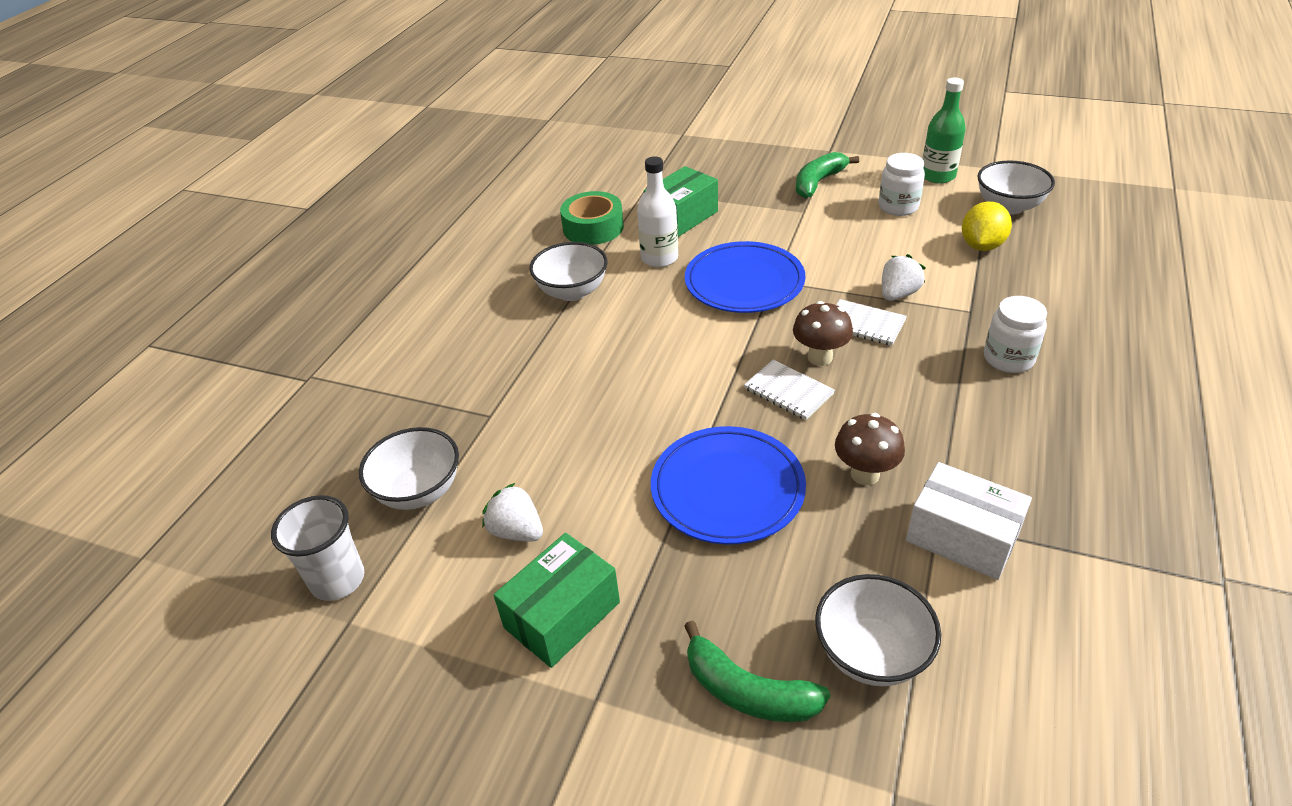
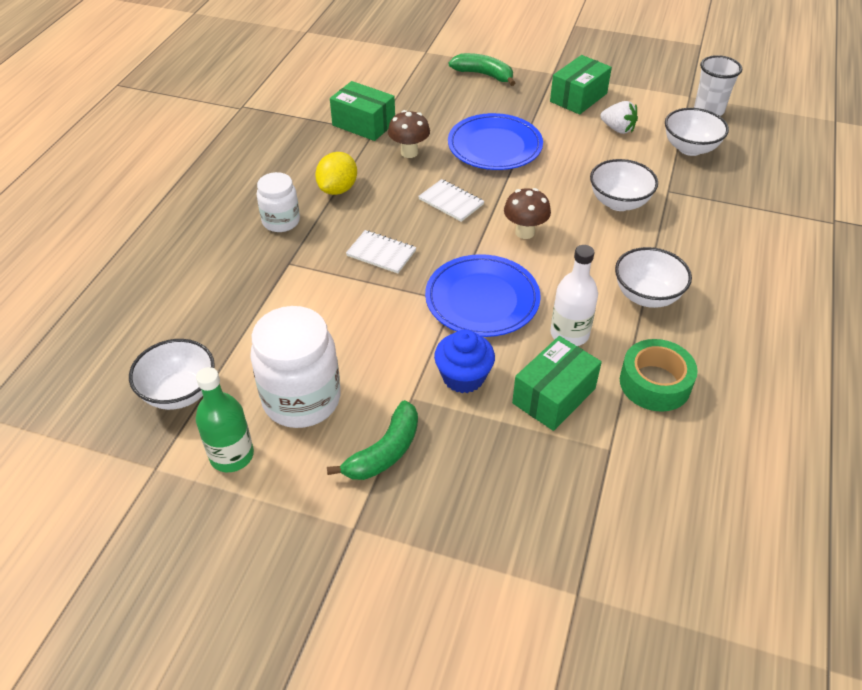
camera: 175 degrees right, 5 degrees up
(760, 225) = (463, 377): none -> blue cupcake
(820, 357) = (423, 226): brown mushroom -> brown mushroom (525, 232)
(871, 653) = (425, 85): white bowl -> white bowl (619, 202)
(898, 207) = (301, 399): white jar -> white jar, size x1.70
(898, 294) = (343, 281): white strawberry -> none
(962, 537) = (364, 124): white box -> green box
(981, 246) = (240, 335): yellow lemon -> yellow lemon (338, 189)

